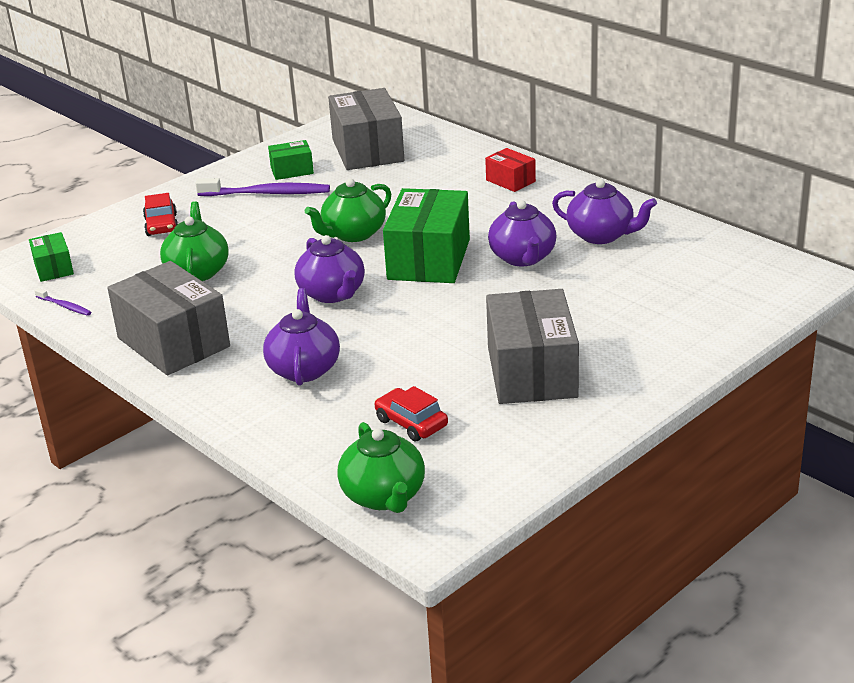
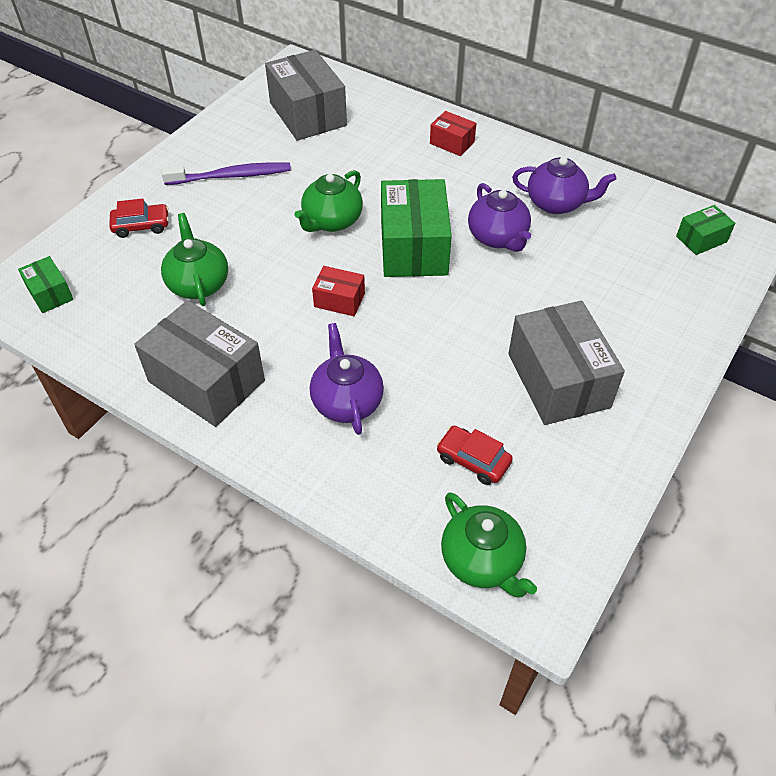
camera: 15 degrees left, 20 degrees up
(64, 306) = (79, 344): purple toothbrush -> none
(161, 225) = (141, 226): red car -> red car turned 75 degrees counterclockwise
(292, 171) = (245, 145): green box -> green box (701, 239)
(332, 294) = (339, 300): purple teapot -> red box

